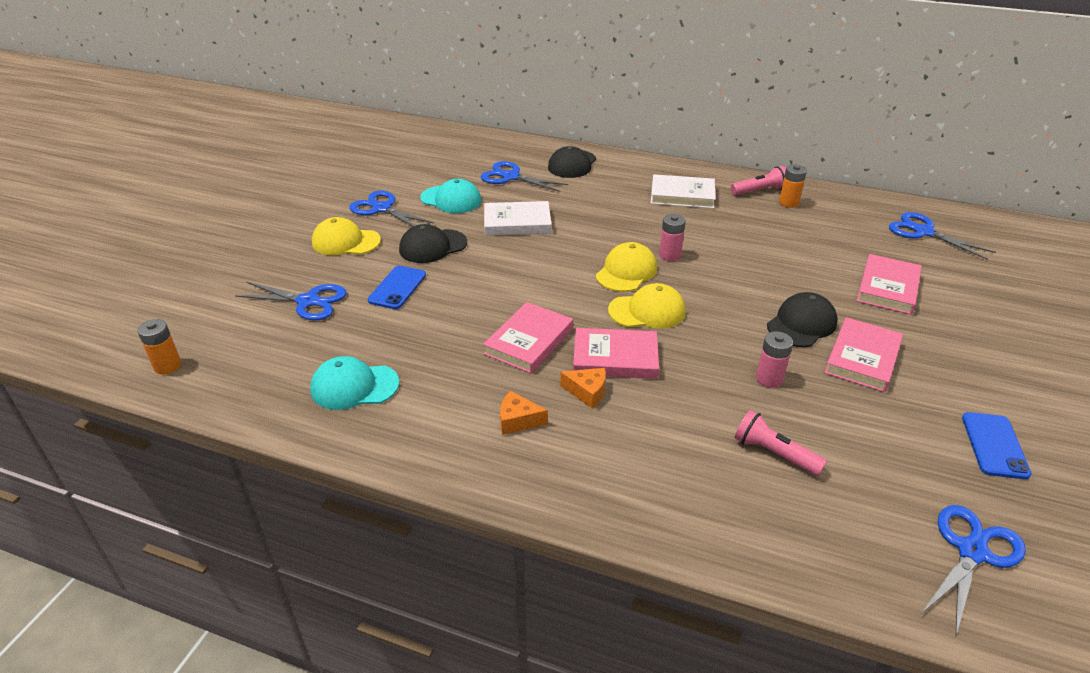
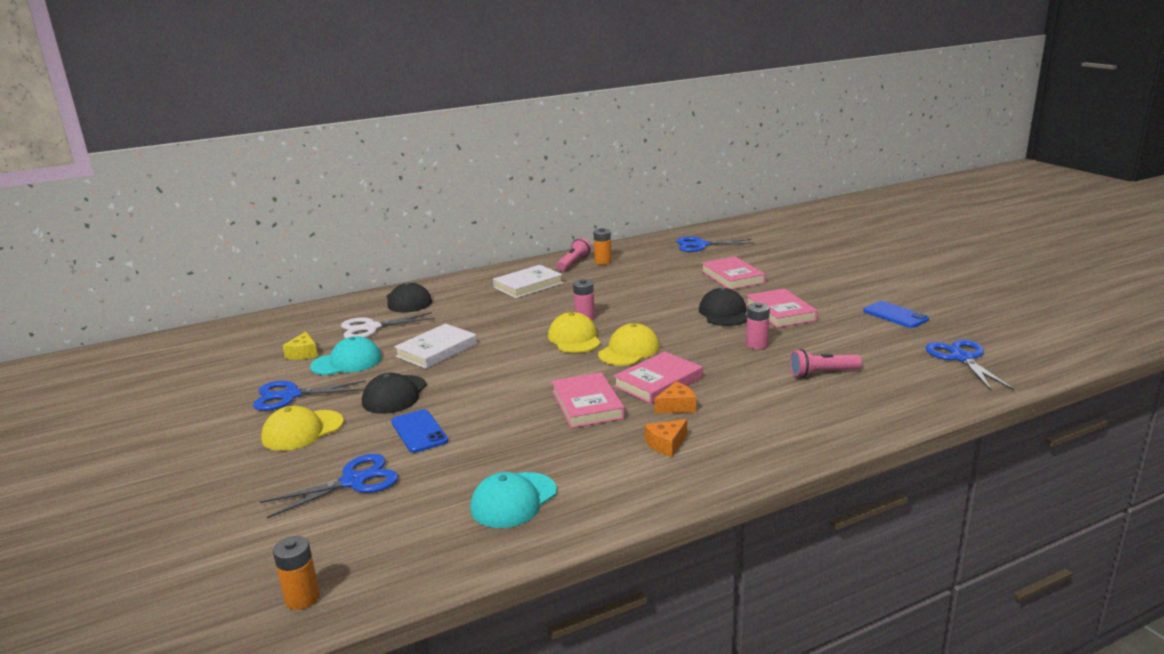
camera: 45 degrees left, 15 degrees down
(440, 176) = (303, 353): none -> yellow cheese
(510, 177) = (371, 328): blue scissors -> white scissors

